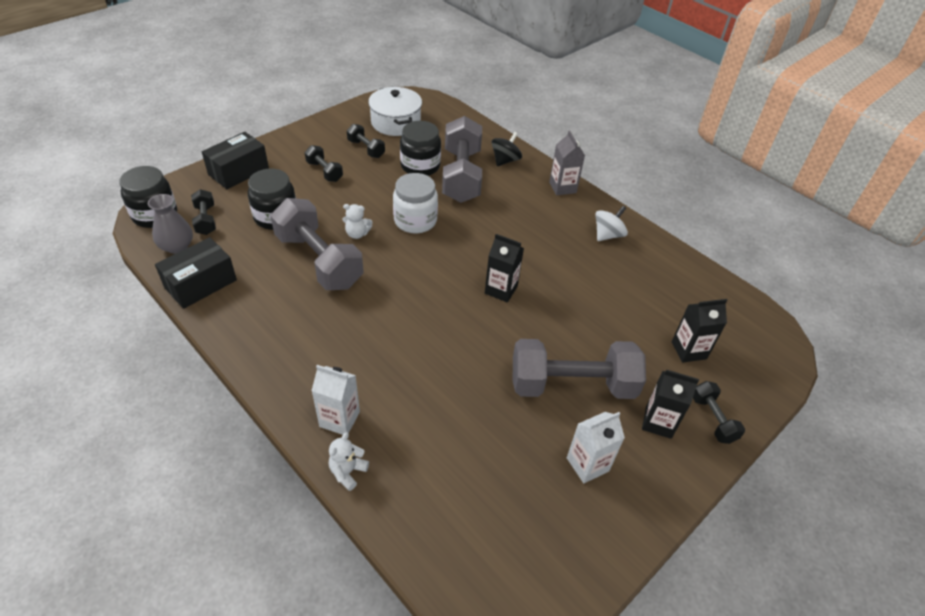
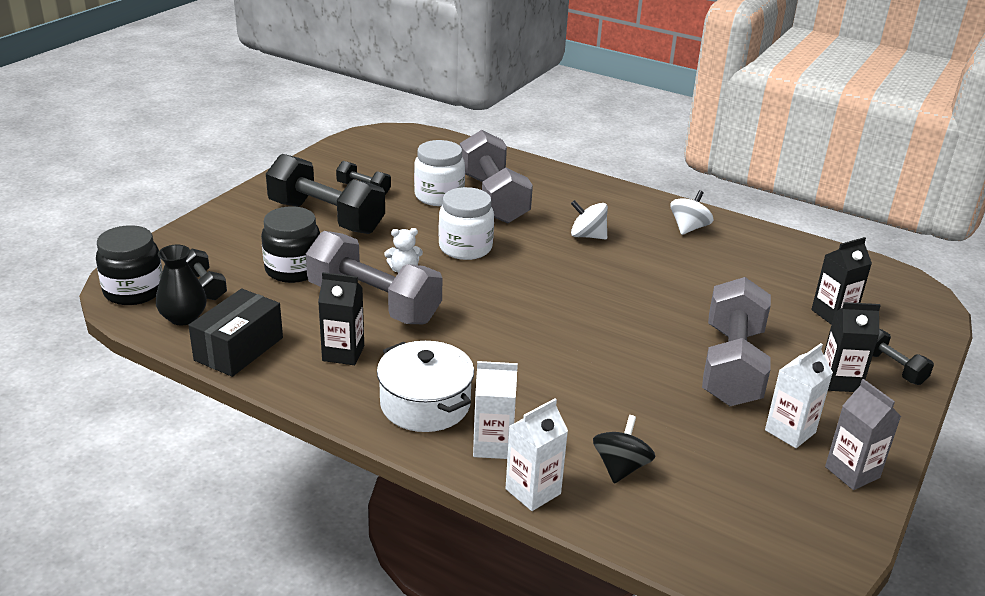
camera: 15 degrees left, 15 degrees down
(177, 246) = (183, 317): grey vase -> black vase
(238, 171) = (216, 232): black box -> none
(324, 171) = (326, 217): black dumbbell -> black dumbbell, size x2.10
(348, 472) = (533, 491): white teddy bear -> white carton
(395, 122) = (384, 159): white pot -> white pot (425, 404)
(420, 166) = (439, 196): black jar -> white jar
(501, 290) = (603, 295): black carton -> black carton (343, 353)
(505, 160) = (534, 177): black spinning top -> black spinning top (620, 467)
(519, 227) = (587, 236): none -> white spinning top
(562, 187) = (614, 193): grey carton -> grey carton (852, 472)
(572, 385) = (732, 366): grey dumbbell -> grey dumbbell turned 60 degrees counterclockwise

